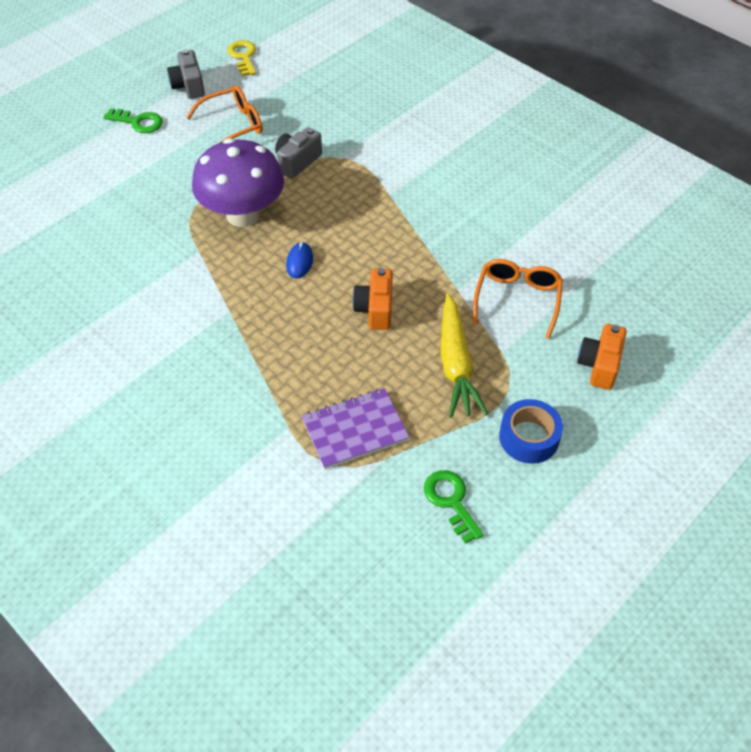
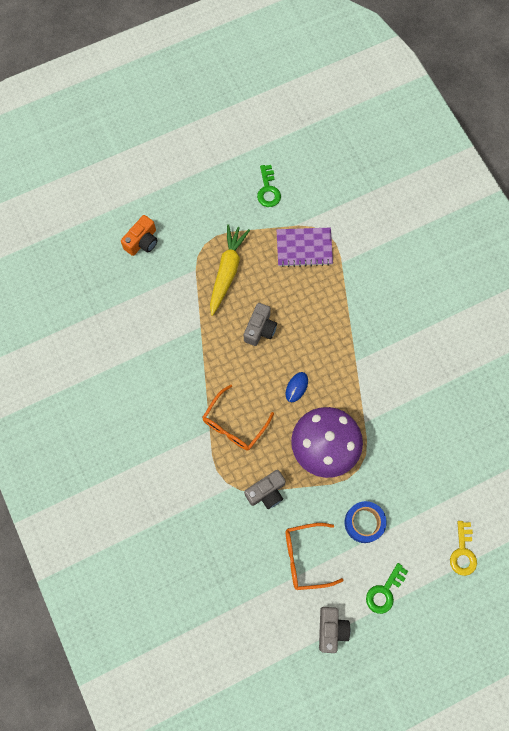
camera: 160 degrees left, 20 degrees up
(138, 122) = (384, 592): green key -> green key turned 90 degrees counterclockwise
(243, 56) = (271, 657): yellow key -> yellow key (463, 552)
(375, 309) = (260, 329): orange camera -> grey camera
(517, 299) = (165, 305): orange glasses -> orange glasses (234, 424)
(529, 437) = (208, 211): blue tape -> blue tape (364, 523)

